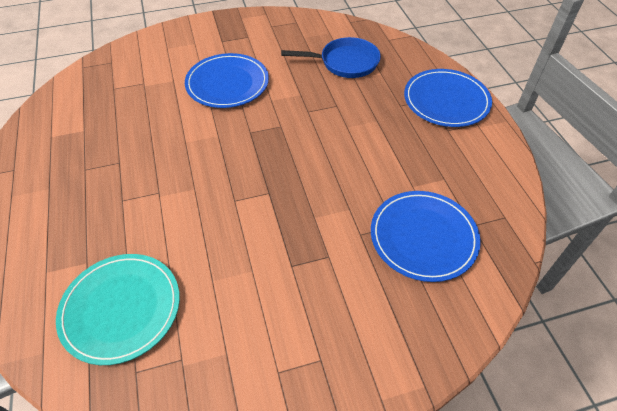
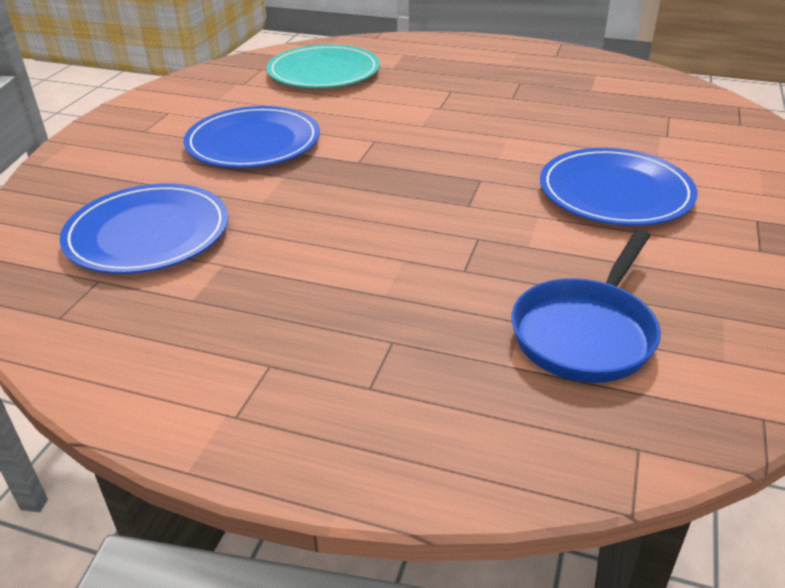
camera: 125 degrees right, 15 degrees down
(446, 100) = (339, 413): blue plate -> blue plate (253, 143)

